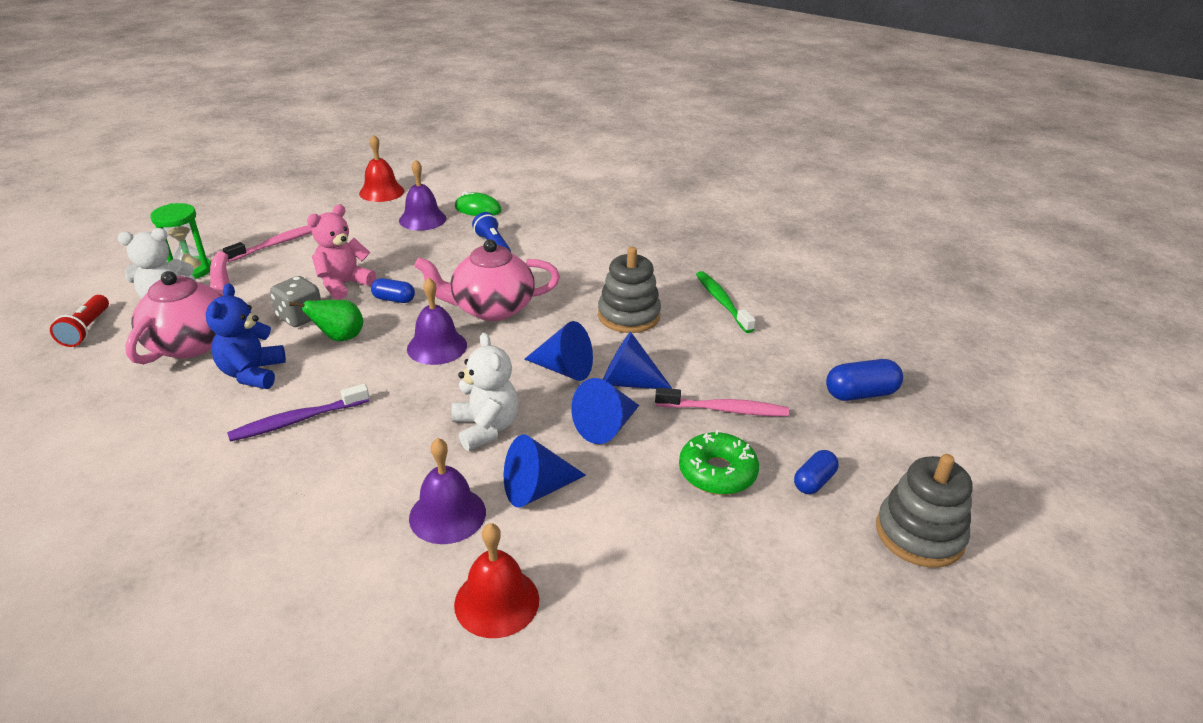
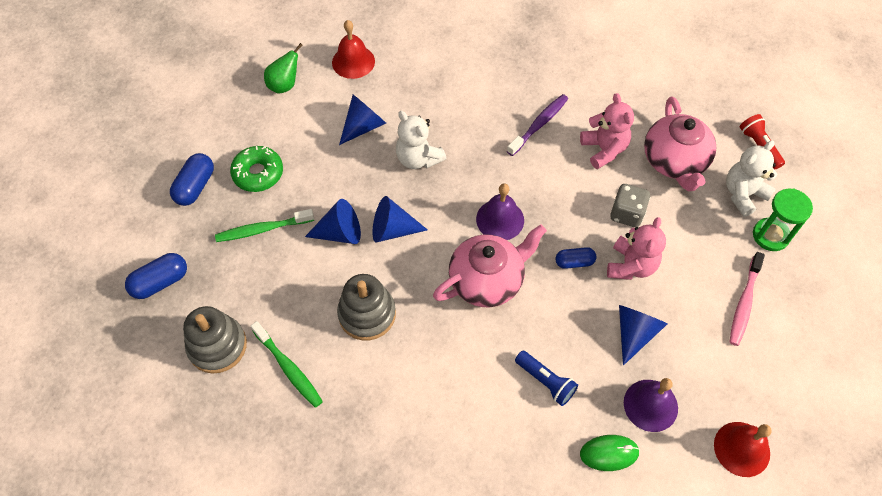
camera: 160 degrees right, 25 degrees up
(252, 373) = (604, 149): blue teddy bear -> pink teddy bear
(339, 338) = (577, 203): green pear -> green pear (285, 85)
(447, 514) = (405, 95): purple bell -> none
(606, 427) = (341, 186): blue cone -> blue cone (634, 333)
(724, 410) = (263, 229): pink toothbrush -> green toothbrush
(814, 481) = (195, 186): blue capsule -> blue capsule, size x1.51
(919, 534) = (131, 169): grey stacking toy -> grey stacking toy (217, 346)

